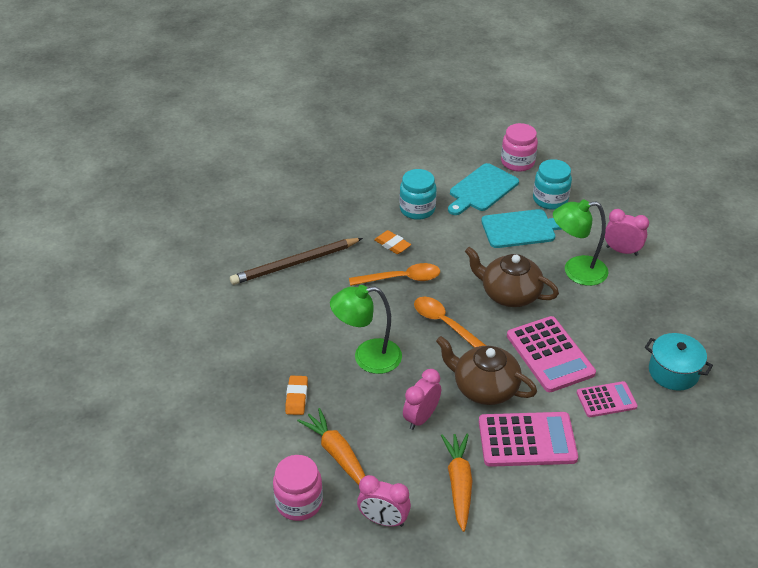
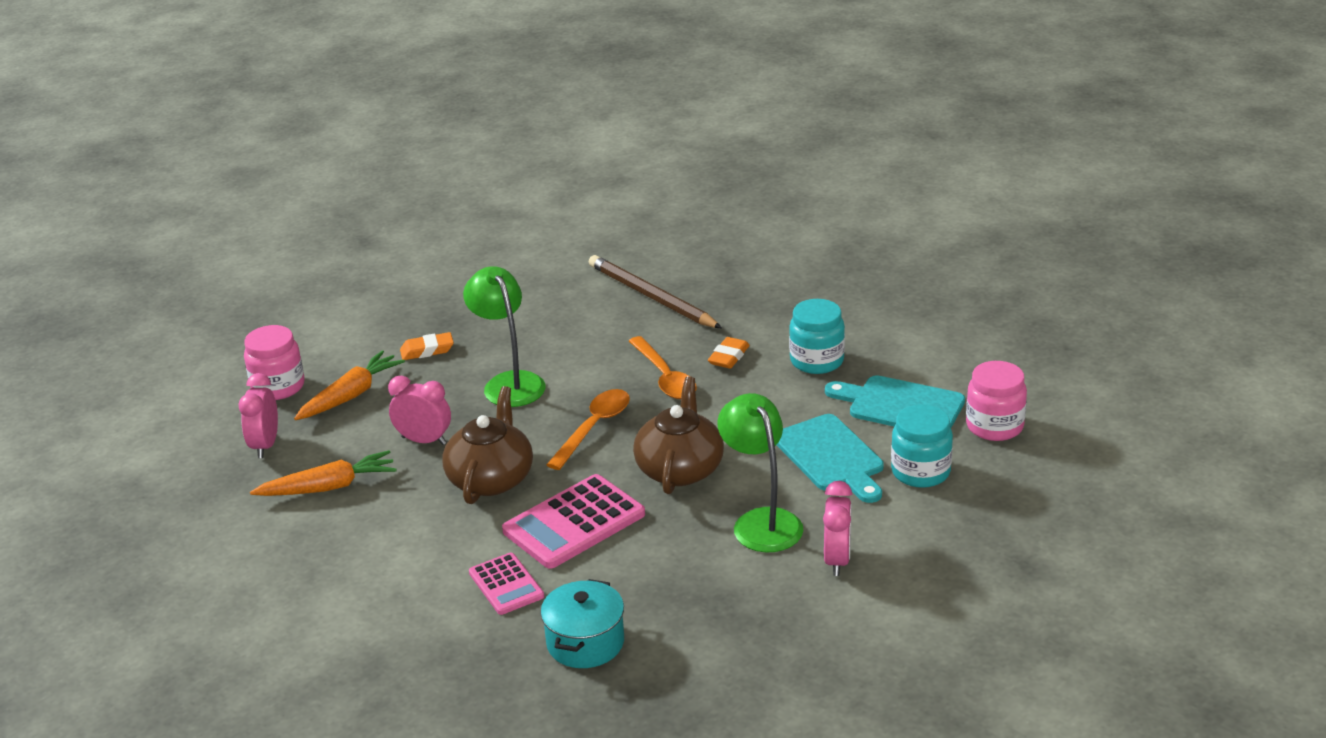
camera: 75 degrees right, 10 degrees down
(527, 440) = (412, 527): pink calculator -> none

